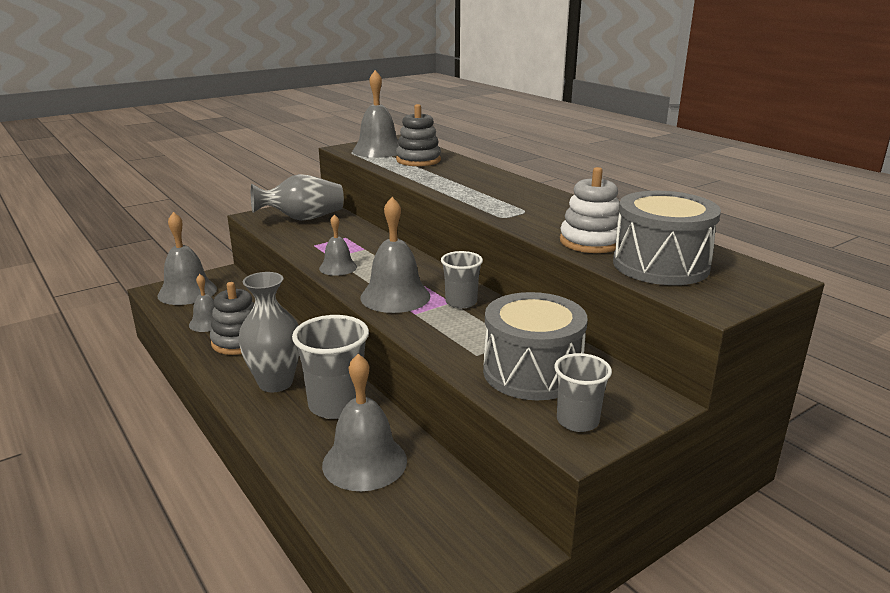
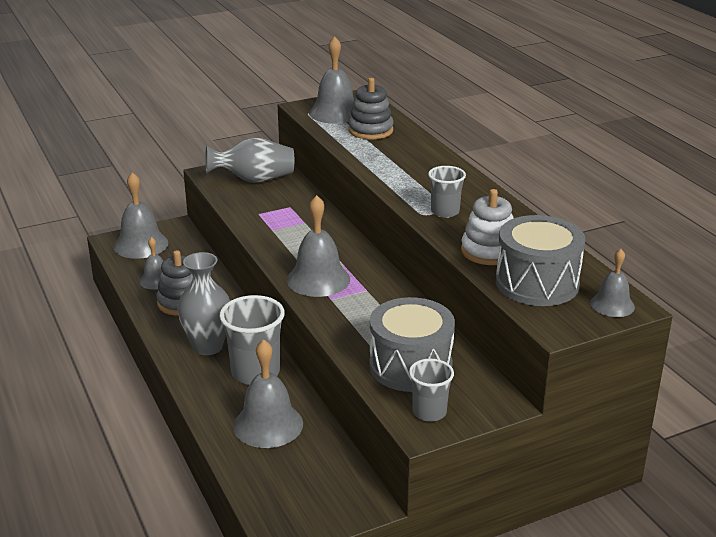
camera: 10 degrees right, 5 degrees up
(338, 267) = (275, 242): grey bell -> grey bell (612, 305)
(461, 302) = (375, 291): grey cup -> grey cup (445, 212)

